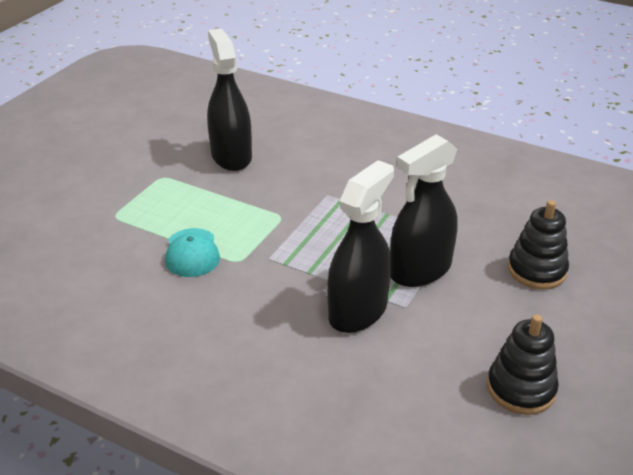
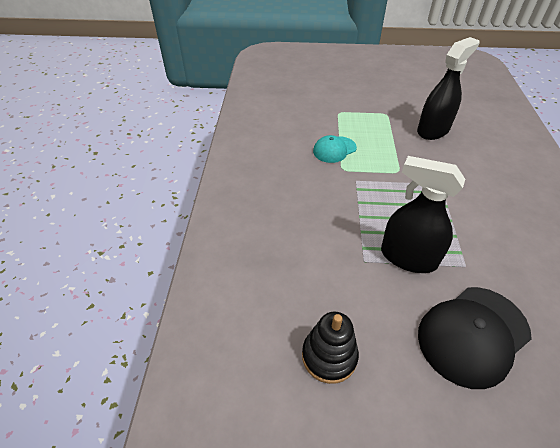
camera: 65 degrees right, 10 degrees up
(358, 311) = (341, 237): black spray bottle -> none
(537, 270) = (473, 335): black stacking toy -> black cap

